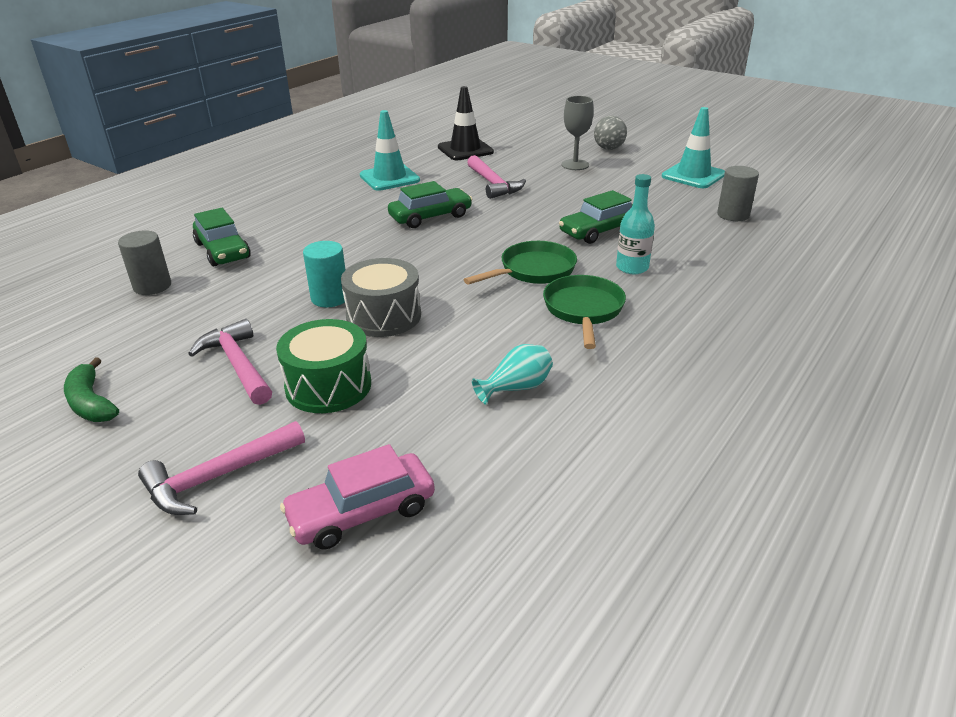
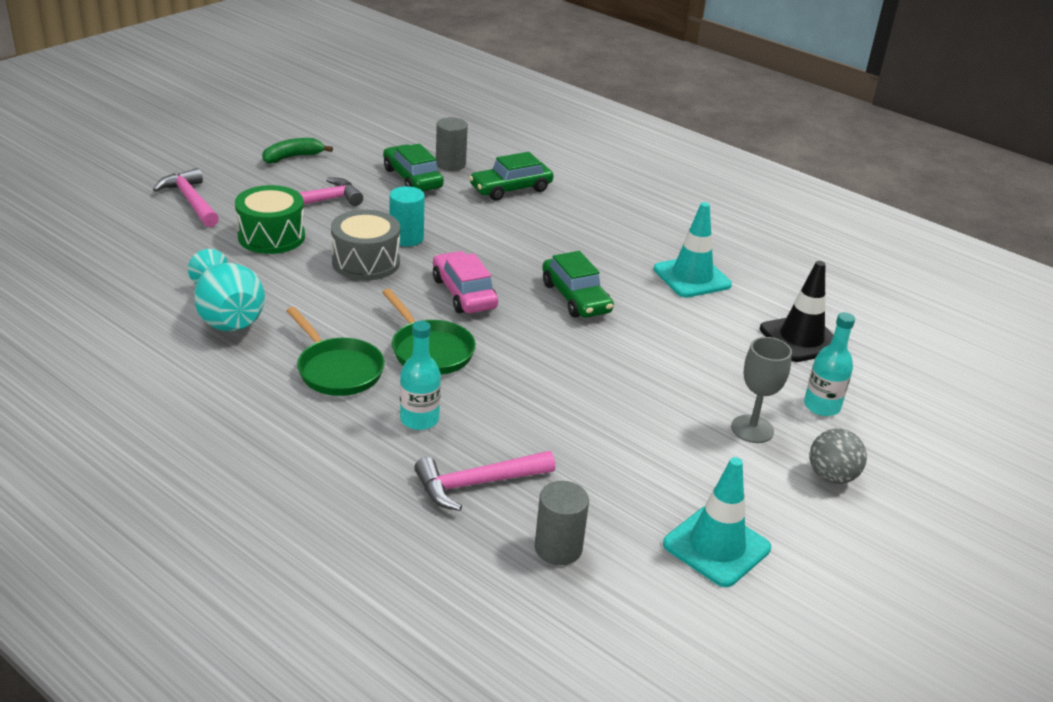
camera: 90 degrees right, 0 degrees up
(361, 512) = (127, 246): pink car -> pink car (464, 293)
(493, 184) = (674, 349): pink hammer -> pink hammer (478, 484)
(516, 388) = (227, 316): turquoise vase -> turquoise vase, size x1.74
(540, 148) = (821, 406): none -> turquoise bottle
(583, 310) = (337, 370): green pan -> green pan turned 45 degrees clockwise
(599, 230) = (522, 412): green car -> green car (412, 178)

